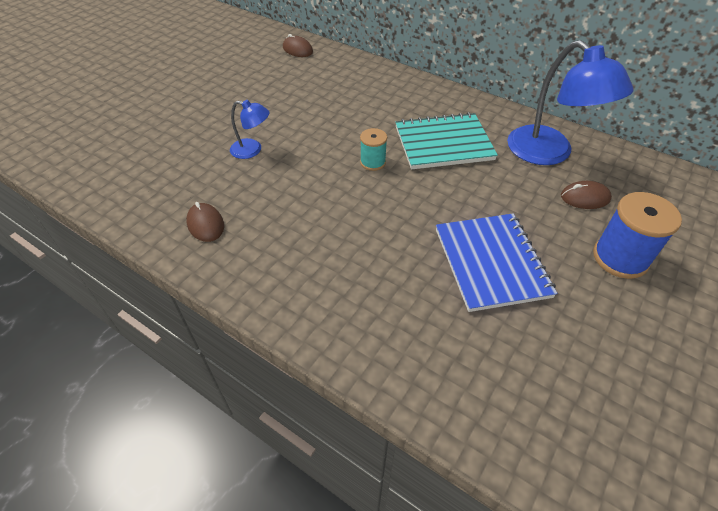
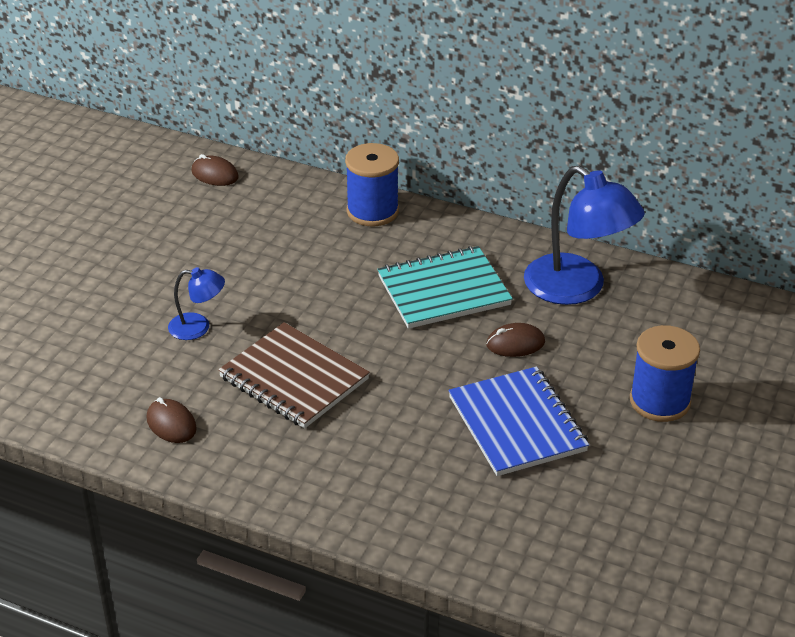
camera: 10 degrees left, 10 degrees down
(313, 198) = (294, 378): none -> brown notebook
(373, 162) = (358, 325): turquoise spool -> none
(400, 83) = (372, 211): none -> blue spool
(585, 197) = (621, 338): brown mouse -> brown mouse (515, 343)

